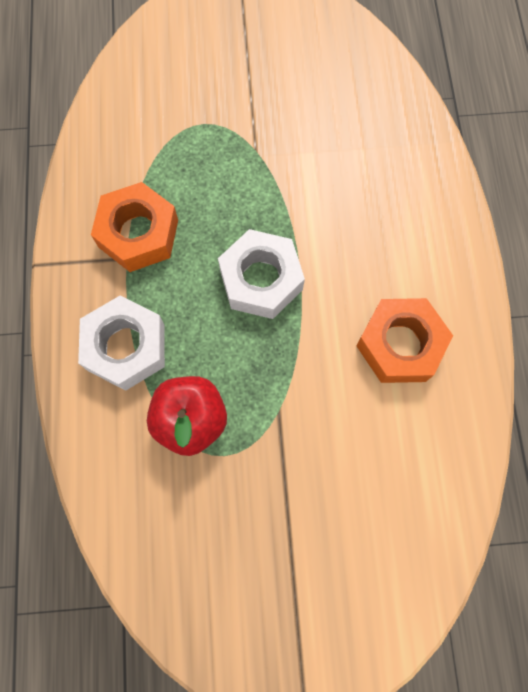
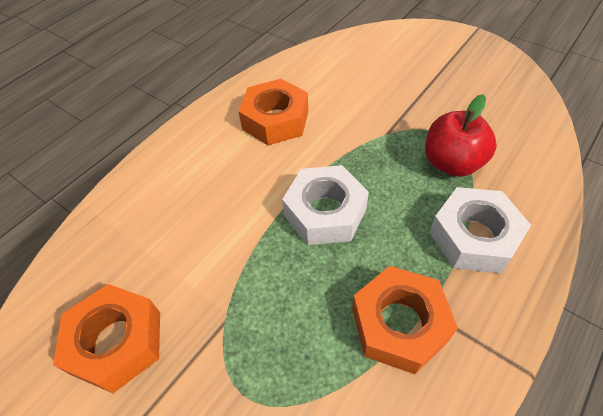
camera: 135 degrees left, 20 degrees down
(308, 90) = (117, 342): none -> orange nut

